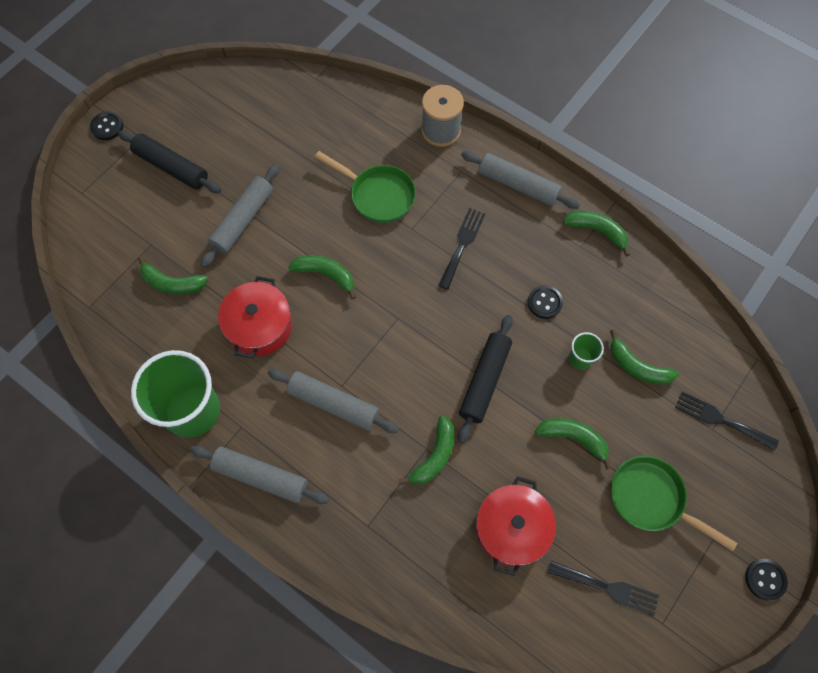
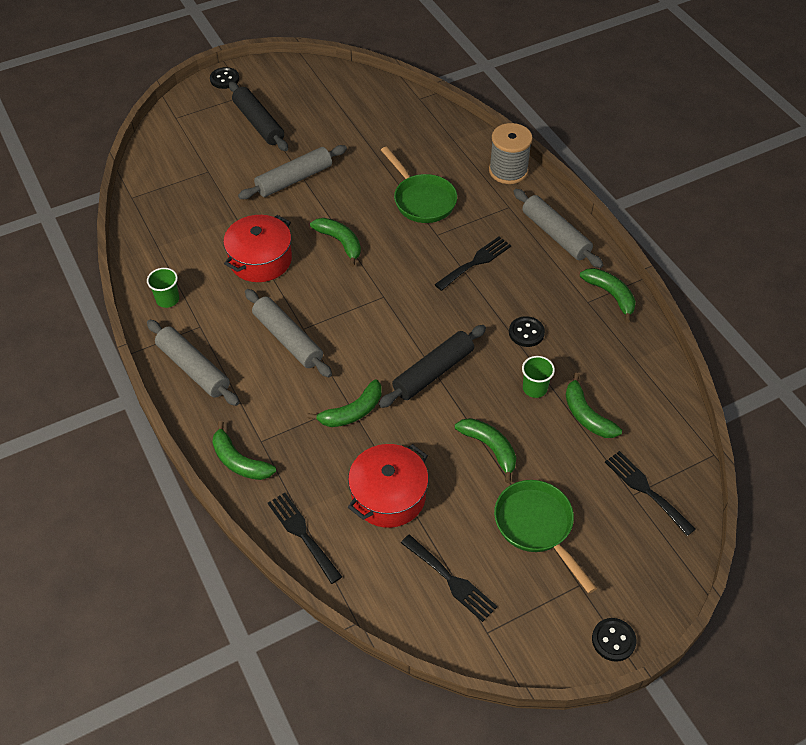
camera: 25 degrees right, 15 degrees down
(172, 283) = (208, 204): green banana -> green banana (239, 461)
(192, 410) = (167, 299): green cup -> green cup, size x0.43
(456, 605) = (302, 534): none -> black fork

